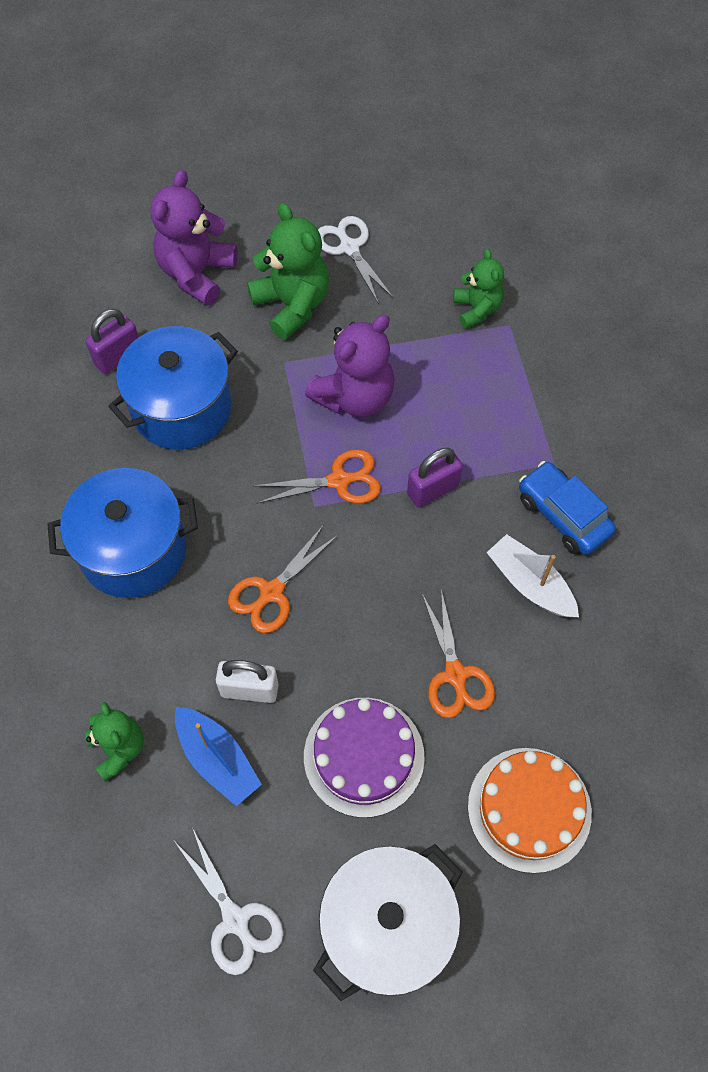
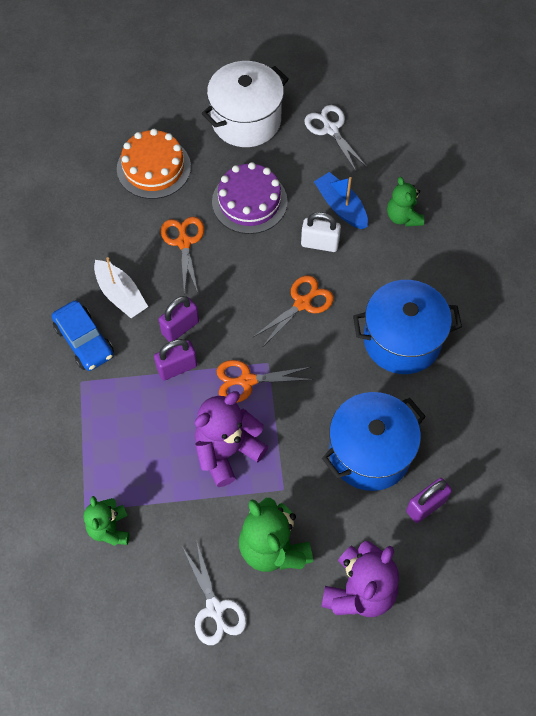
camera: 175 degrees left, 0 degrees up
(438, 544) = (180, 327): none -> purple padlock

